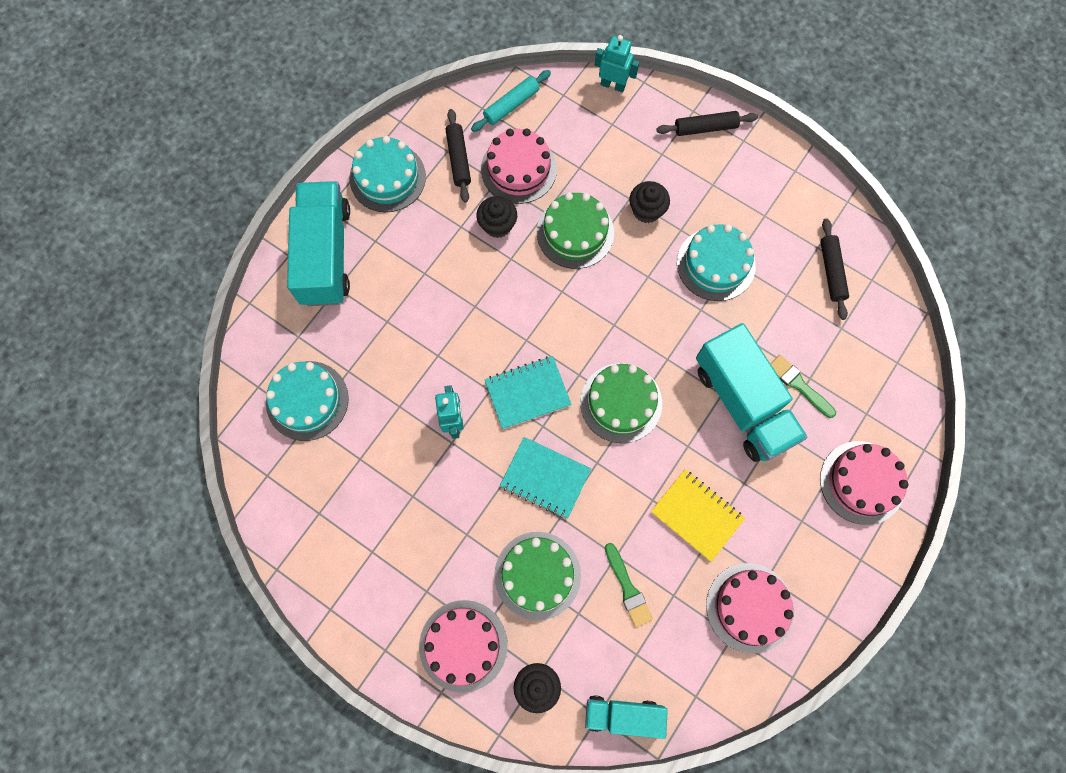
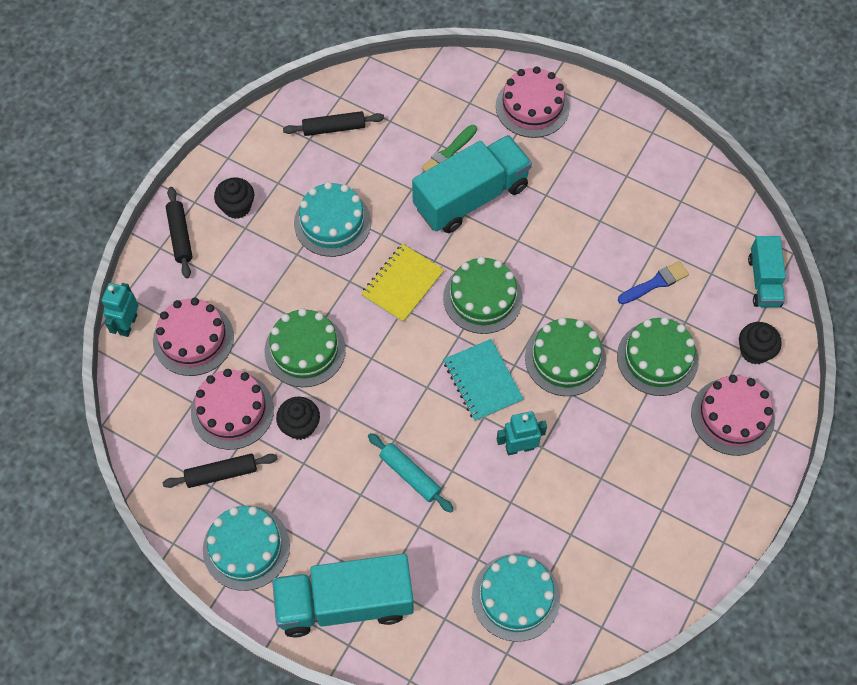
camera: 95 degrees left, 10 degrees down
(511, 105) = (152, 425): turquoise rolling pin -> turquoise rolling pin (410, 475)
(545, 478) = (565, 359): turquoise notebook -> green cake
(628, 588) = (655, 283): green brush -> blue brush
(646, 210) = (277, 285): black cupcake -> black cupcake (237, 207)
(696, 515) = (581, 231): yellow notebook -> yellow notebook (402, 284)
(749, 607) = (654, 188): pink cake -> pink cake (193, 339)

